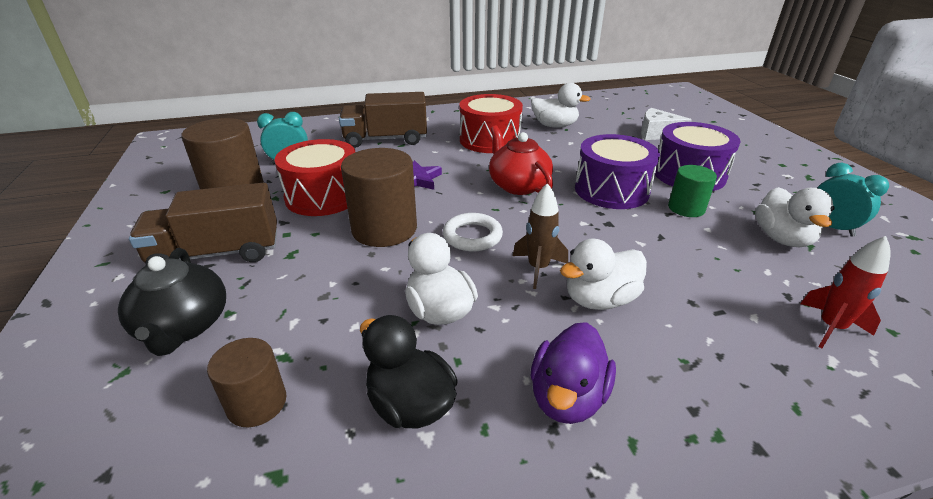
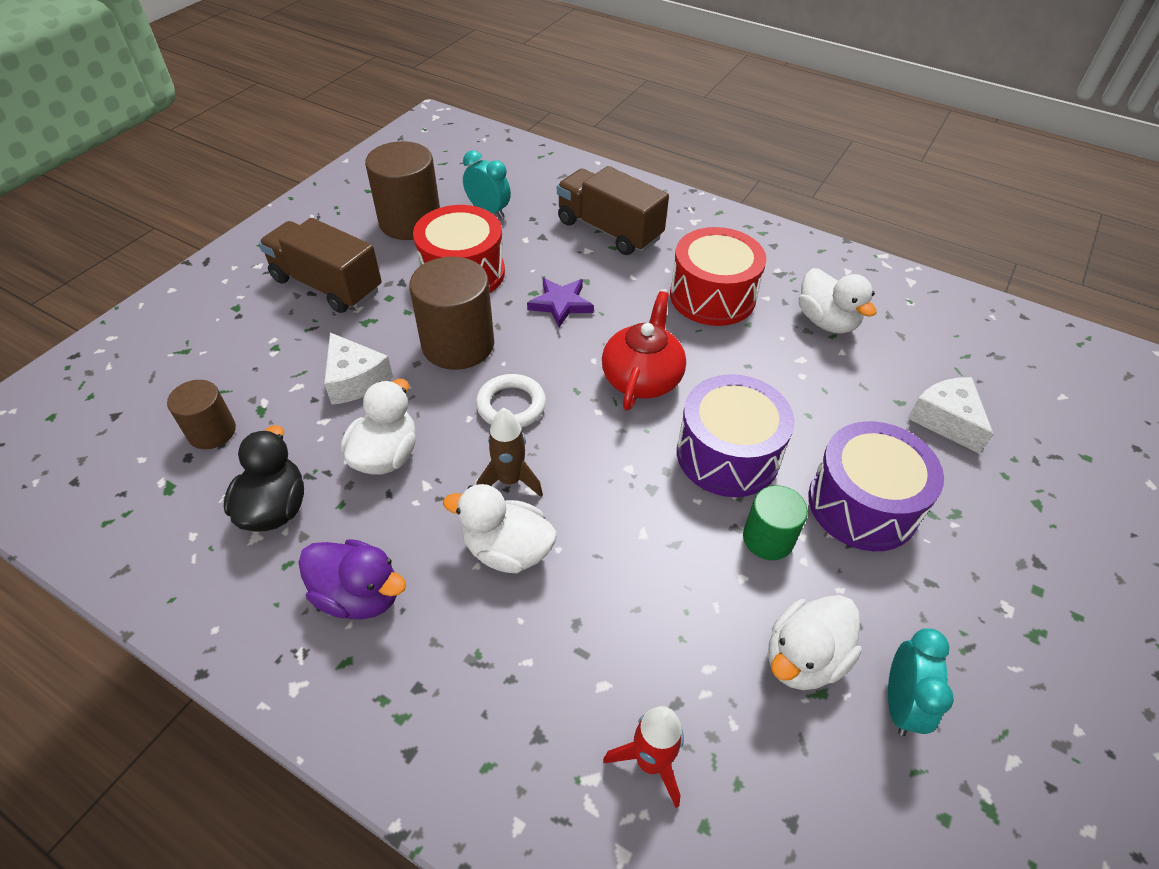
camera: 45 degrees right, 15 degrees up
(184, 327) = (243, 339): black teapot -> none
(339, 288) = (355, 380): none -> white cheese
(567, 397) = (359, 595): purple duck -> purple duck turned 135 degrees counterclockwise

